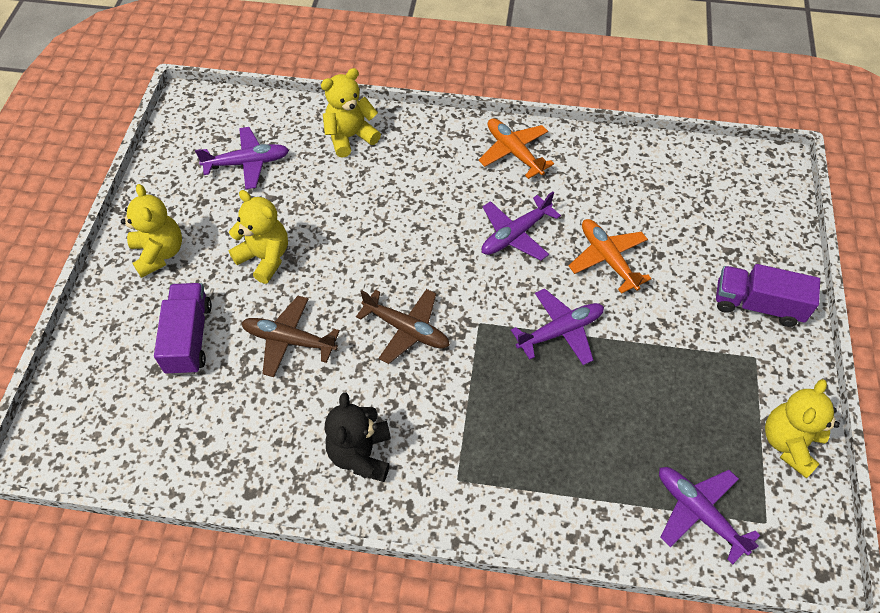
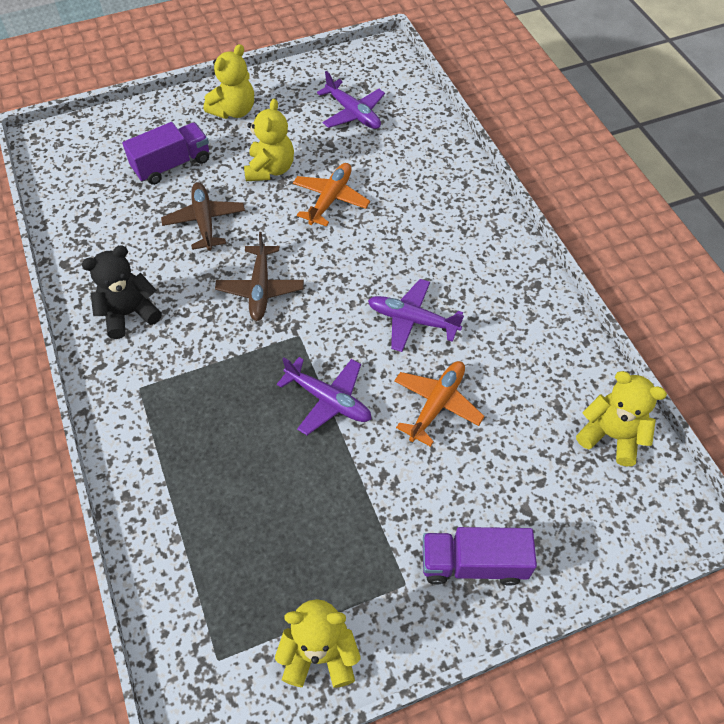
camera: 60 degrees right, 0 degrees up
(350, 137) = (430, 159): yellow teddy bear -> yellow teddy bear (611, 435)
(514, 152) = (508, 277): orange plane -> orange plane (330, 199)
(698, 512) = (199, 592): purple plane -> none
(757, 305) = (473, 563): purple truck -> purple truck turned 75 degrees counterclockwise

